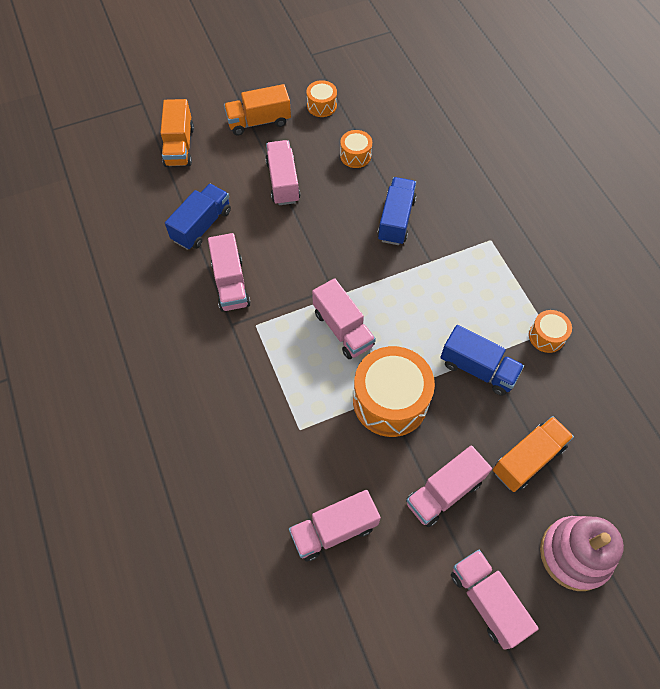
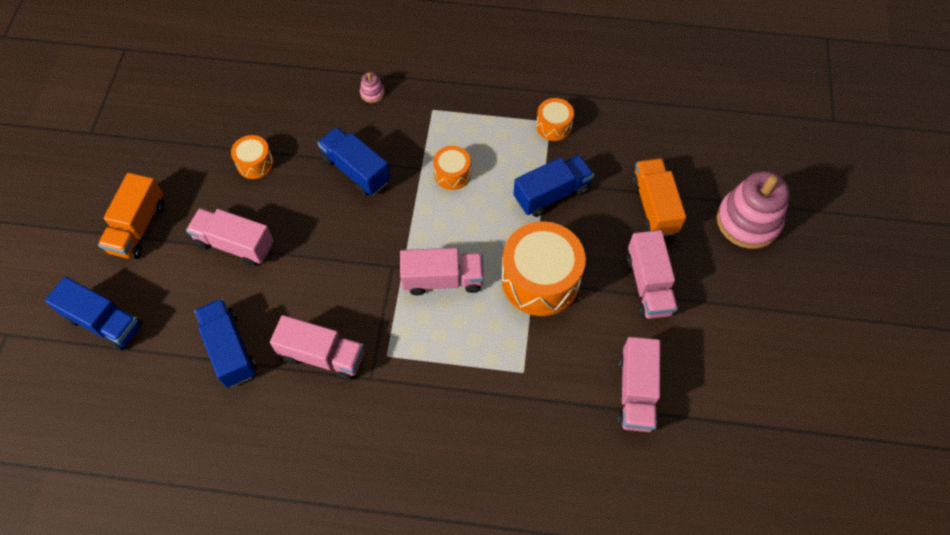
camera: 60 degrees left, 0 degrees up
(179, 146) = (104, 322): orange truck -> blue truck
(321, 106) = (167, 159): orange drum -> orange drum (452, 174)
(473, 192) = (372, 93): none -> pink stacking toy
(487, 601) = (754, 305): pink truck -> none

